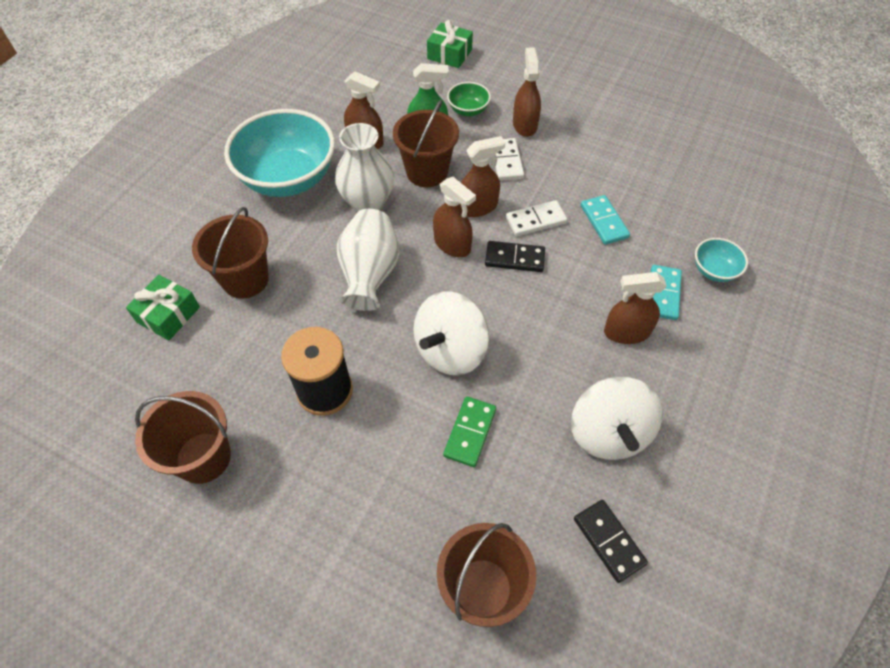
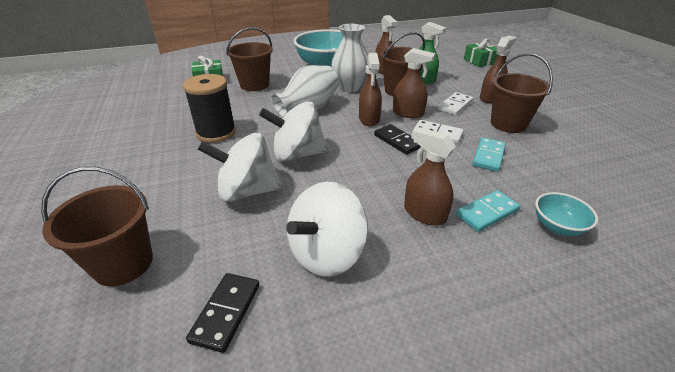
camera: 45 degrees right, 20 degrees down
(203, 457) = (136, 124): brown bucket -> brown bucket (508, 124)
(468, 110) = (460, 81): green bowl -> none
(470, 432) = (247, 191): green domino -> white spinning top

